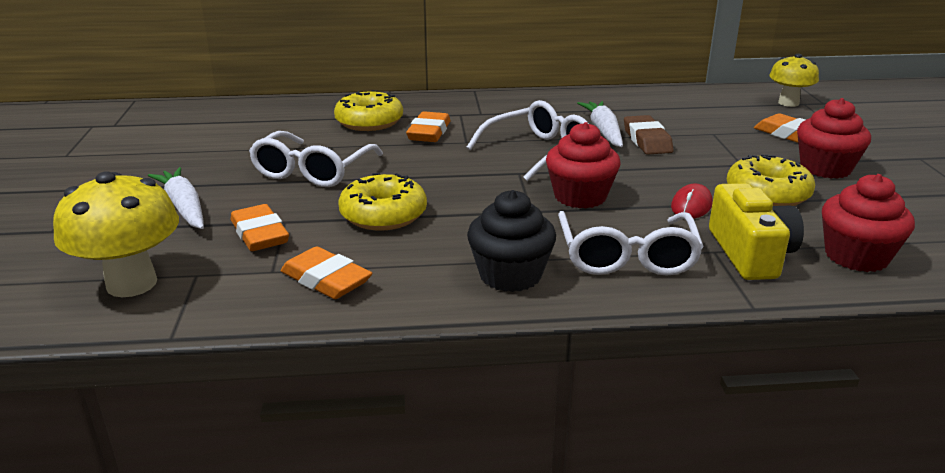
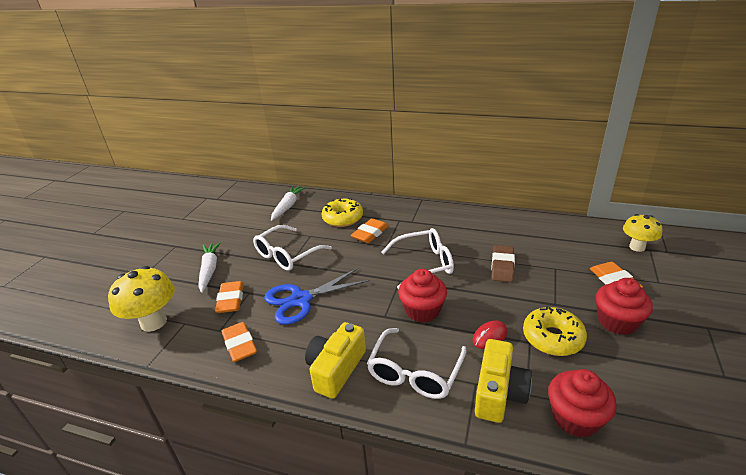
camera: 25 degrees right, 5 degrees up
(383, 215) = (300, 300): yellow donut -> blue scissors
(510, 275) = (336, 369): black cupcake -> yellow camera
(603, 131) = (479, 252): white carrot -> white carrot (288, 206)

